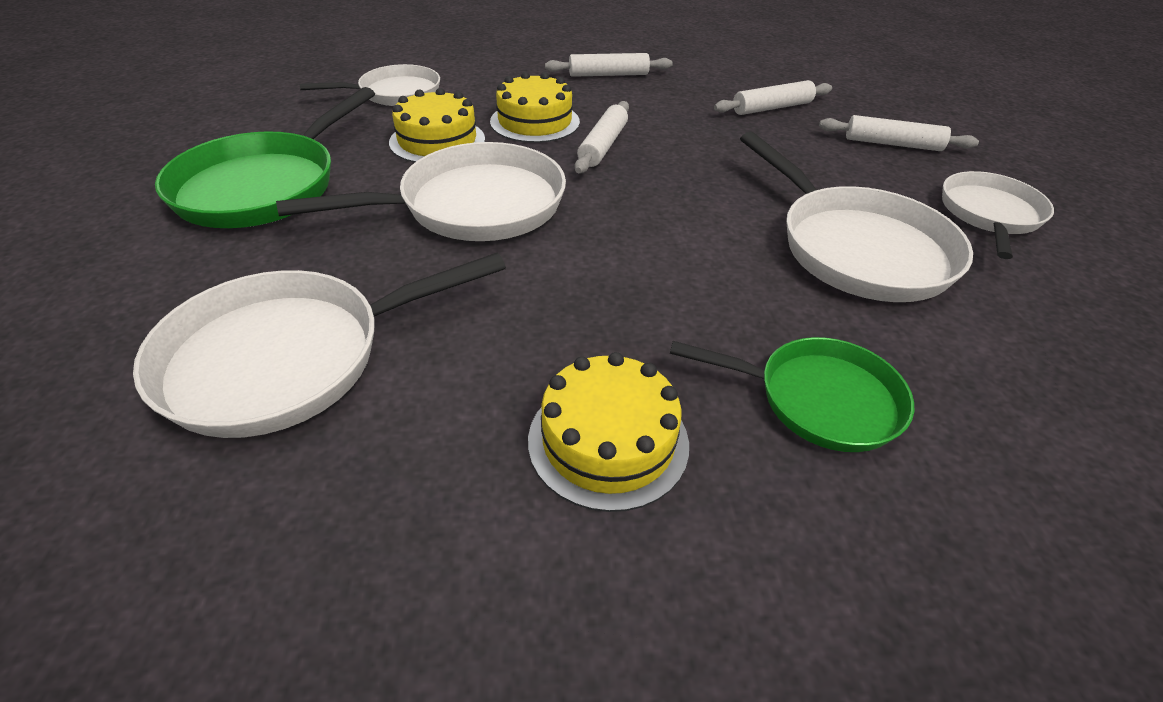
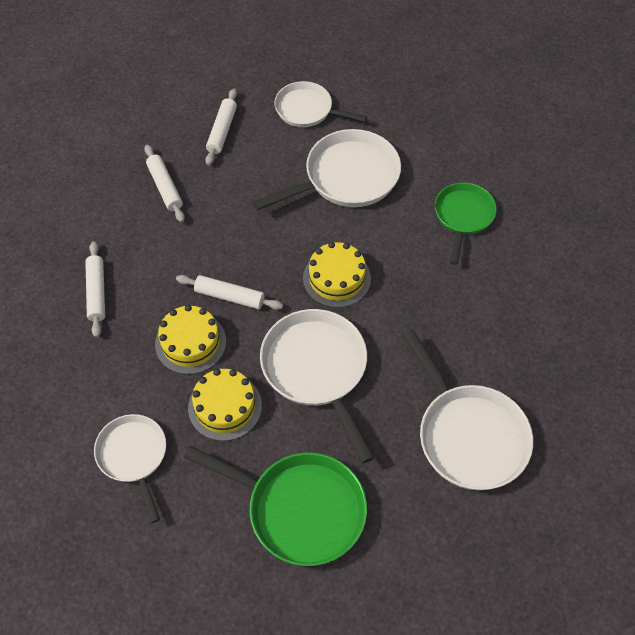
camera: 90 degrees left, 15 degrees up
(608, 441) = (499, 295): yellow cake -> yellow cake (336, 278)

